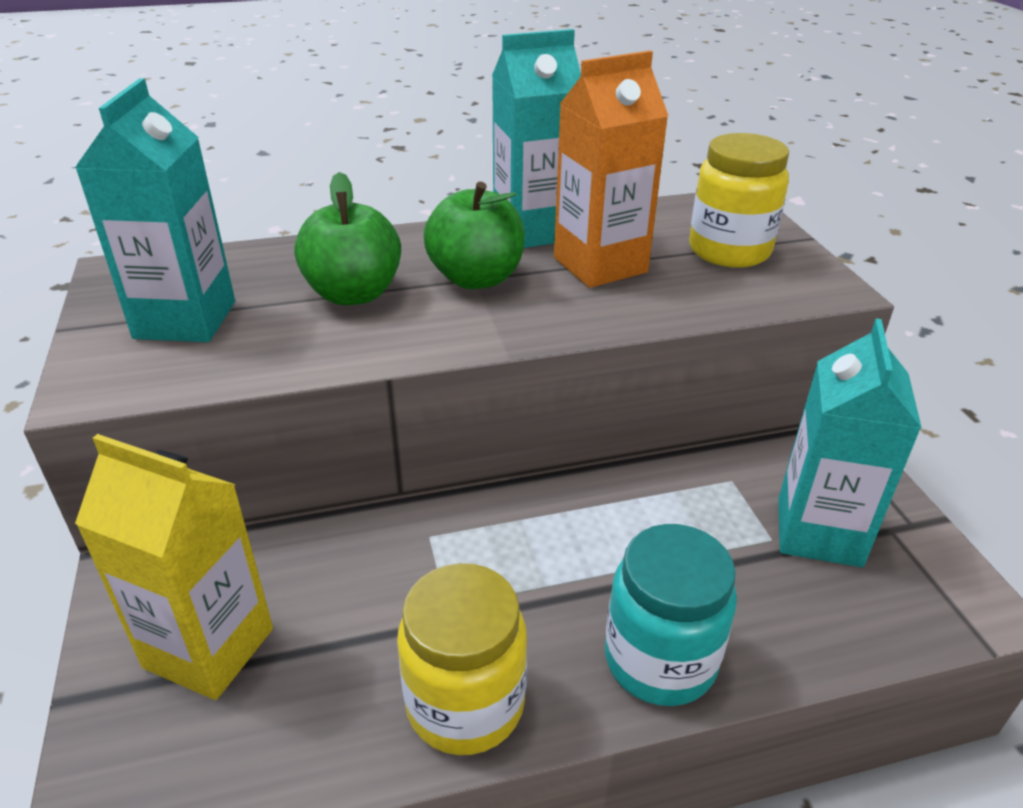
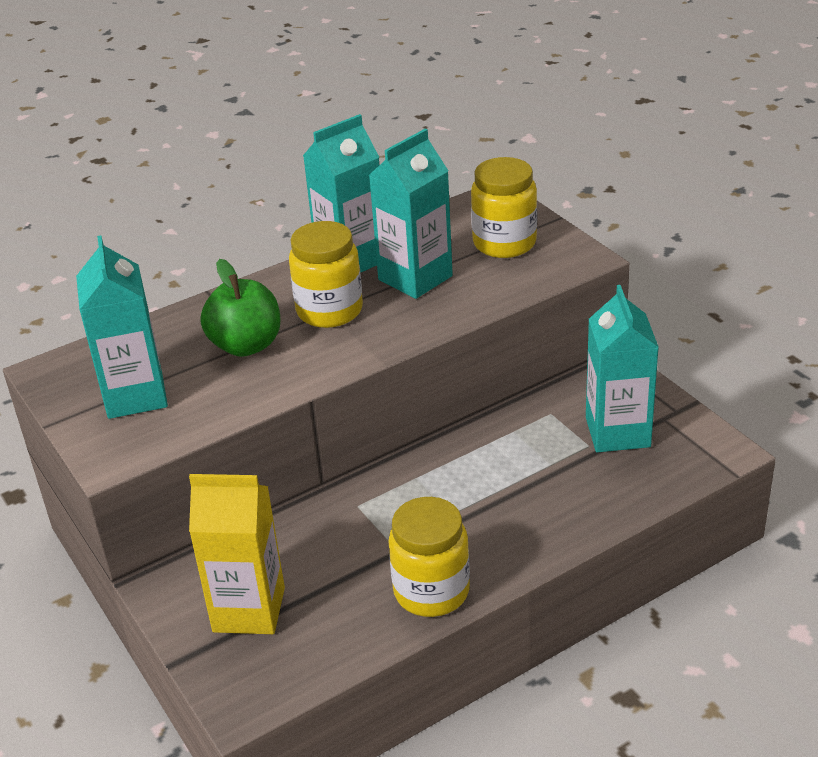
camera: 15 degrees left, 0 degrees up
(476, 278) = (329, 311): green apple -> yellow jar
(600, 265) = (415, 278): orange carton -> turquoise carton
(660, 660) = (540, 535): turquoise jar -> none

